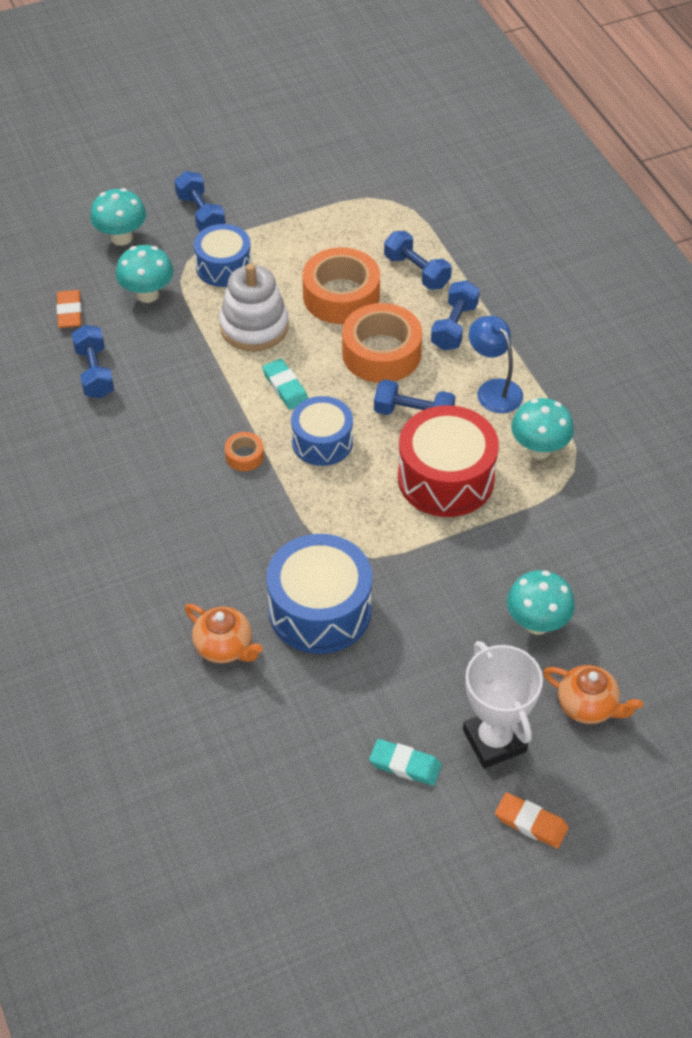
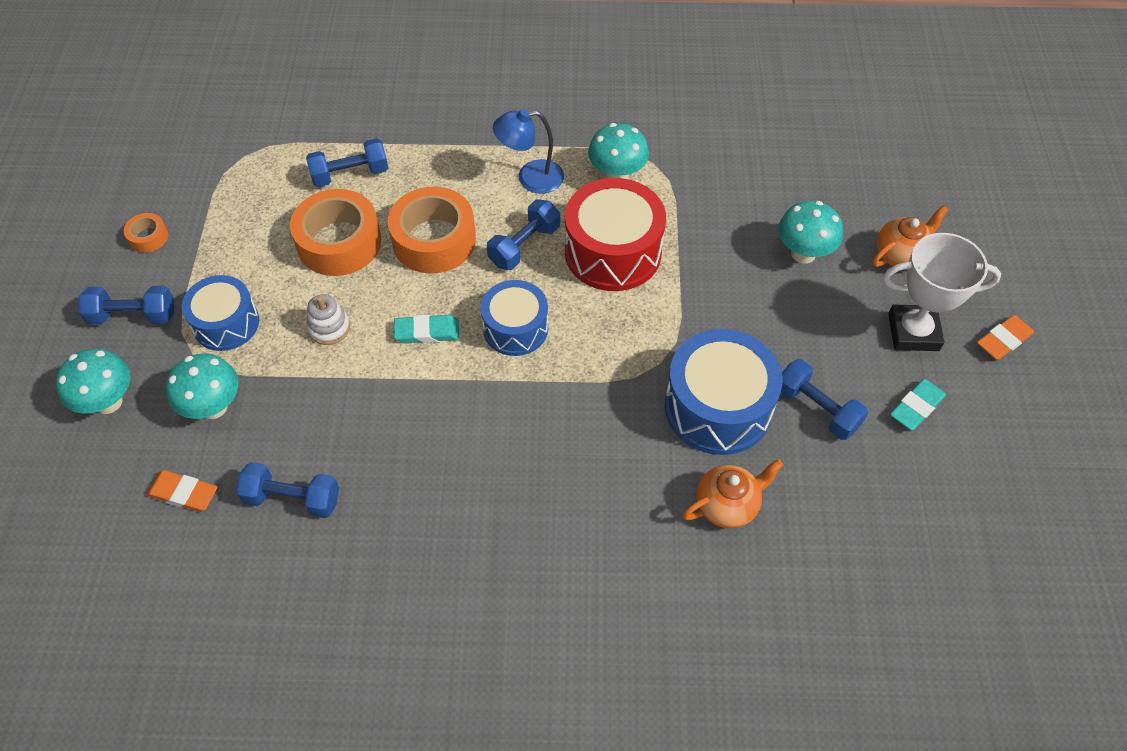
camera: 65 degrees left, 5 degrees up
(244, 456) = (495, 399): orange tape -> orange tape (148, 237)
(254, 327) = (329, 328): white stacking toy -> white stacking toy, size x0.54
(454, 326) = (437, 175): blue dumbbell -> blue dumbbell (816, 409)

